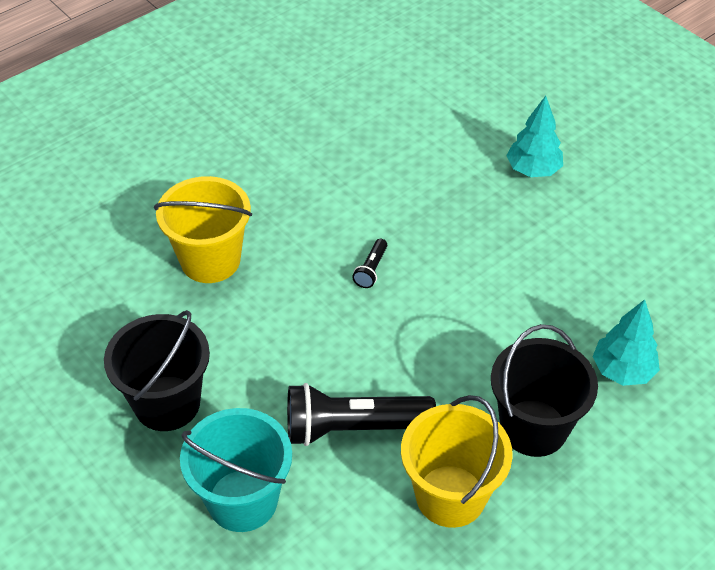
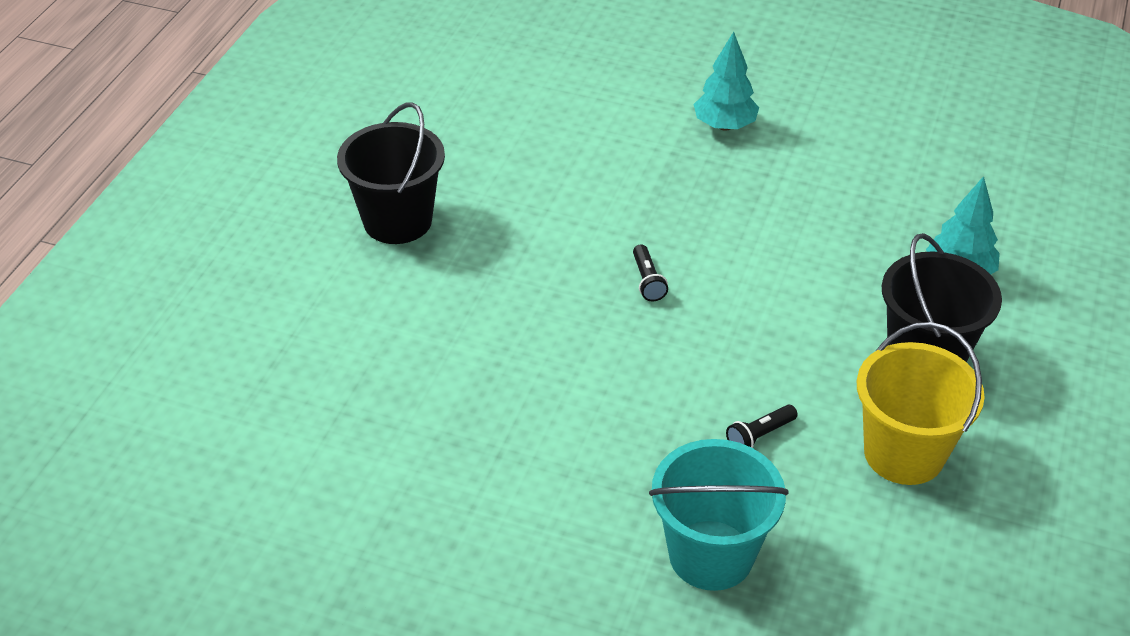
camera: 30 degrees left, 5 degrees down
(167, 403) = (549, 501): black bucket -> black bucket (397, 221)
(210, 260) = (470, 342): yellow bucket -> none
(353, 427) = (759, 435): black flashlight -> black flashlight, size x0.44

